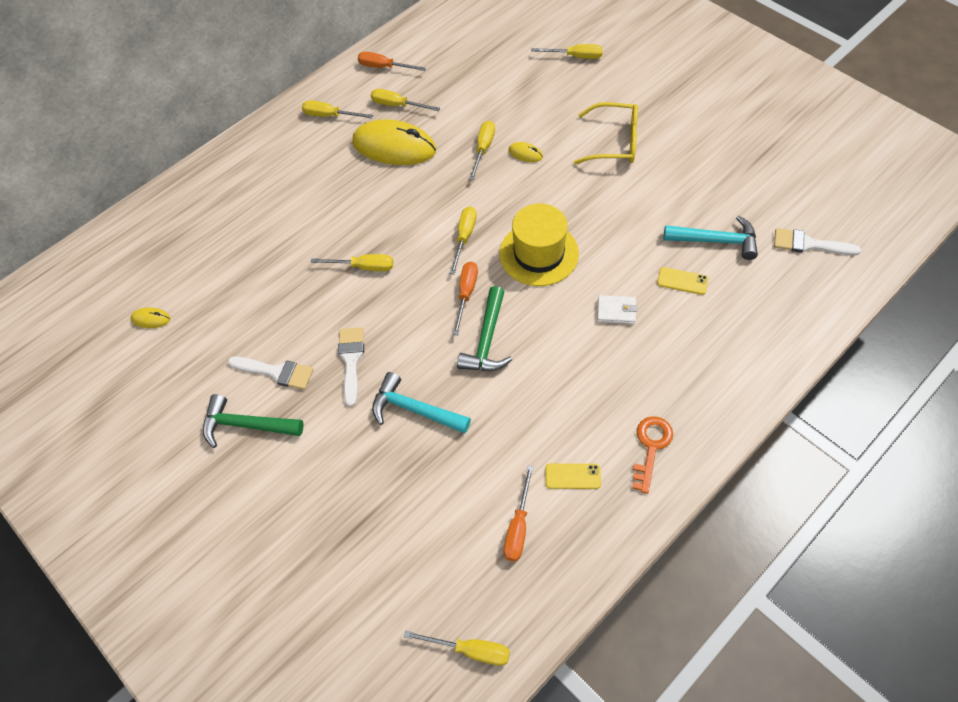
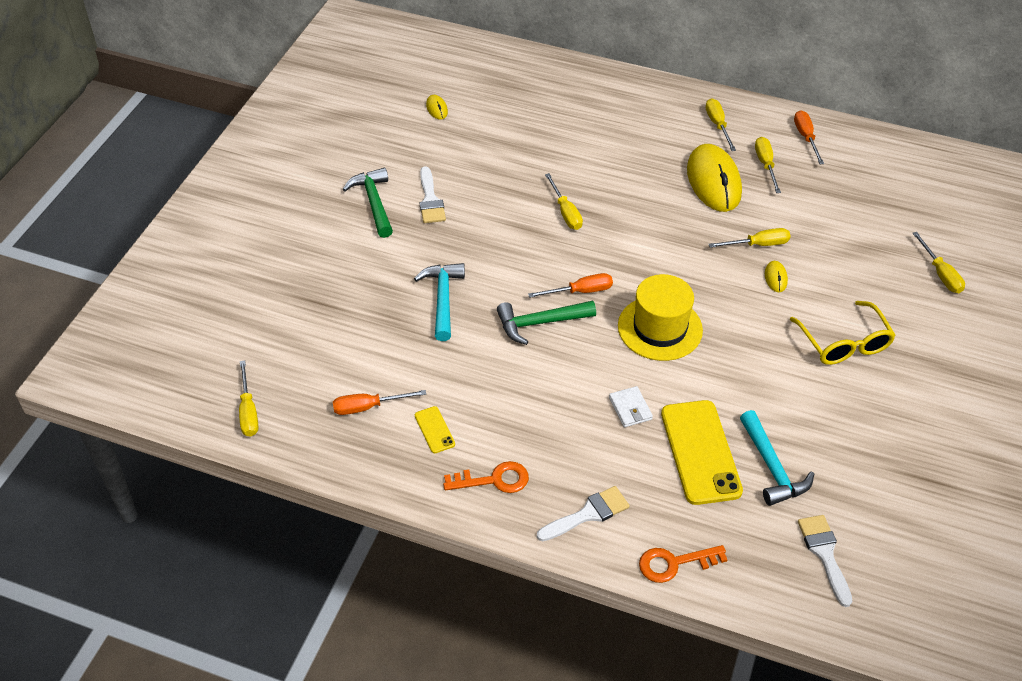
camera: 60 degrees right, 10 degrees down
(351, 360) = (467, 241): white brush -> white brush (588, 514)
(464, 237) = (643, 268): yellow screwdriver -> none
(682, 281) = (700, 452): yellow phone -> yellow phone, size x2.20
(786, 345) = (674, 563): none -> orange key

